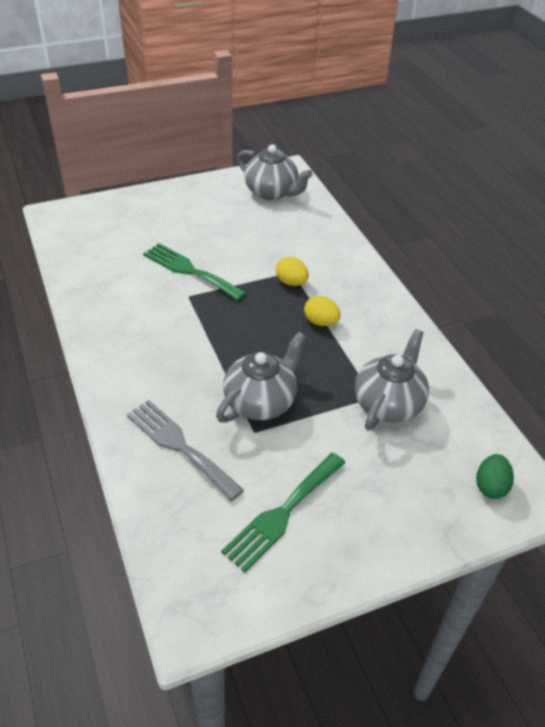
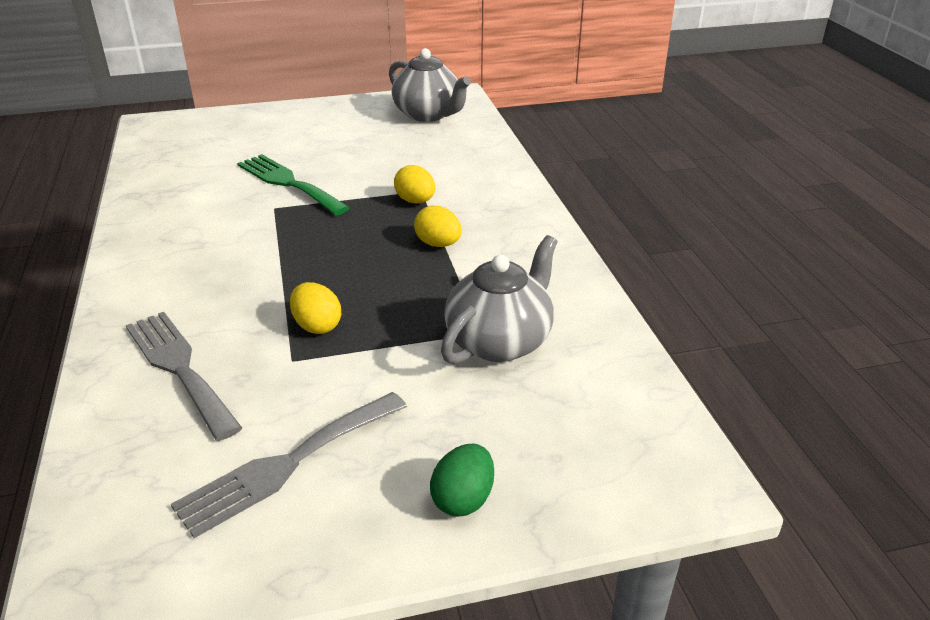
camera: 10 degrees right, 10 degrees down
(261, 402) = (317, 326): grey teapot -> yellow egg
(282, 513) = (287, 464): green fork -> grey fork
(490, 486) = (625, 458): green egg -> green egg (463, 499)

